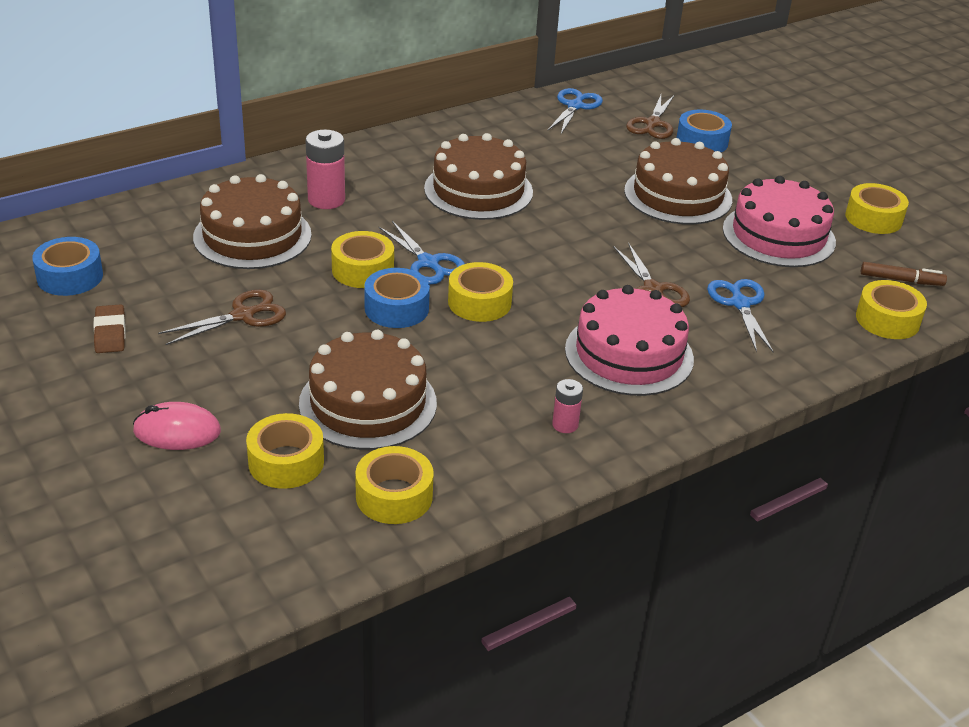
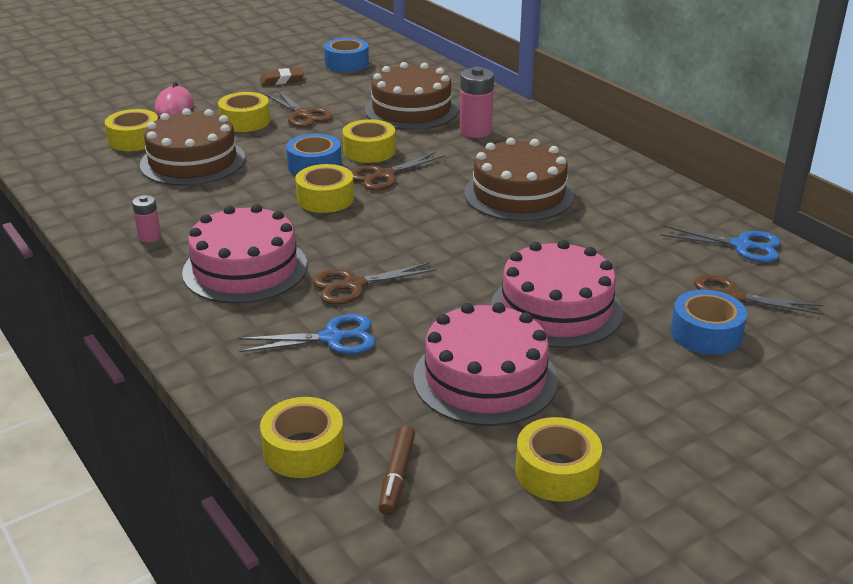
camera: 90 degrees right, 5 degrees down
(394, 496) = (87, 175): yellow tape -> yellow tape (245, 121)
(428, 263) = (384, 176): blue scissors -> brown scissors
(678, 195) = (556, 309): brown cake -> pink cake

